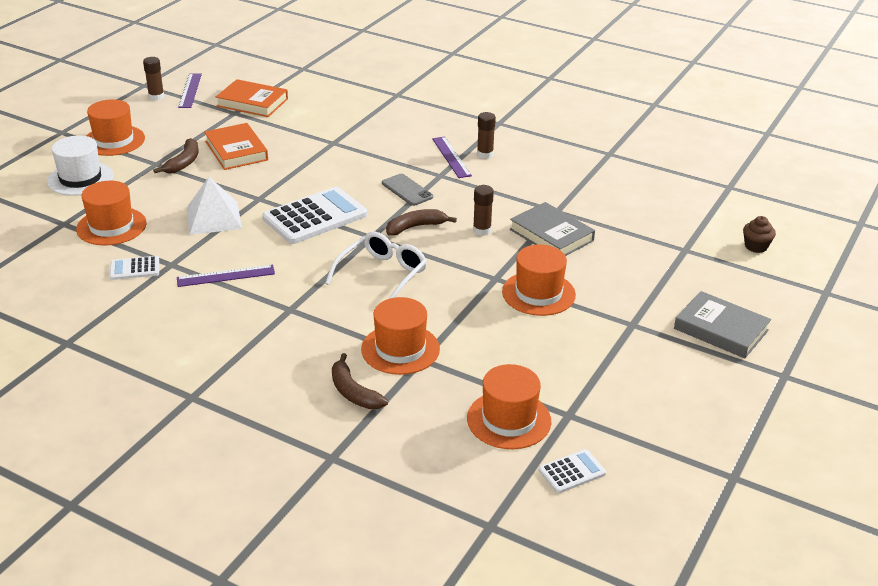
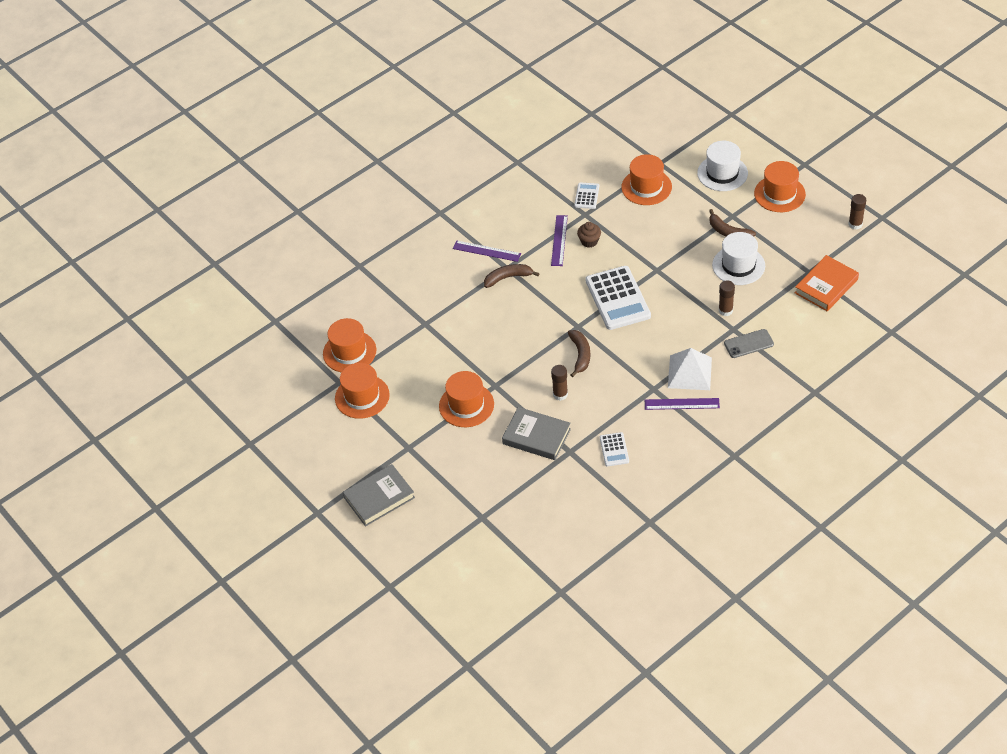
camera: 115 degrees right, 15 degrees up
(190, 90) = (862, 247): purple ruler -> purple ruler (486, 251)
(214, 218) = (638, 241): white pyramid -> white pyramid (689, 372)
(236, 151) = (738, 265): orange book -> white hat
(353, 392) = (409, 285): brown banana -> brown banana (508, 278)
(382, 275) = (525, 322): white glasses -> none
(400, 349) = (439, 315): orange hat -> orange hat (362, 396)
(407, 190) = (637, 361): grey phone -> grey phone (748, 344)
(485, 154) = (678, 429): brown glue stick -> brown glue stick (725, 310)
(551, 235) = (536, 436): grey book -> grey book turned 45 degrees clockwise
(572, 472) = (293, 368): white calculator -> white calculator (614, 449)
(756, 246) = (466, 568): brown cupcake -> brown cupcake (589, 241)

